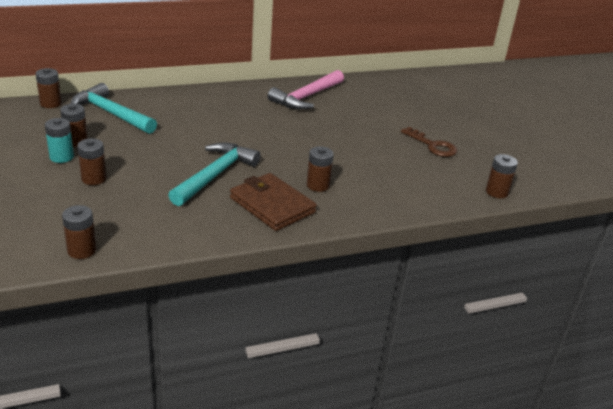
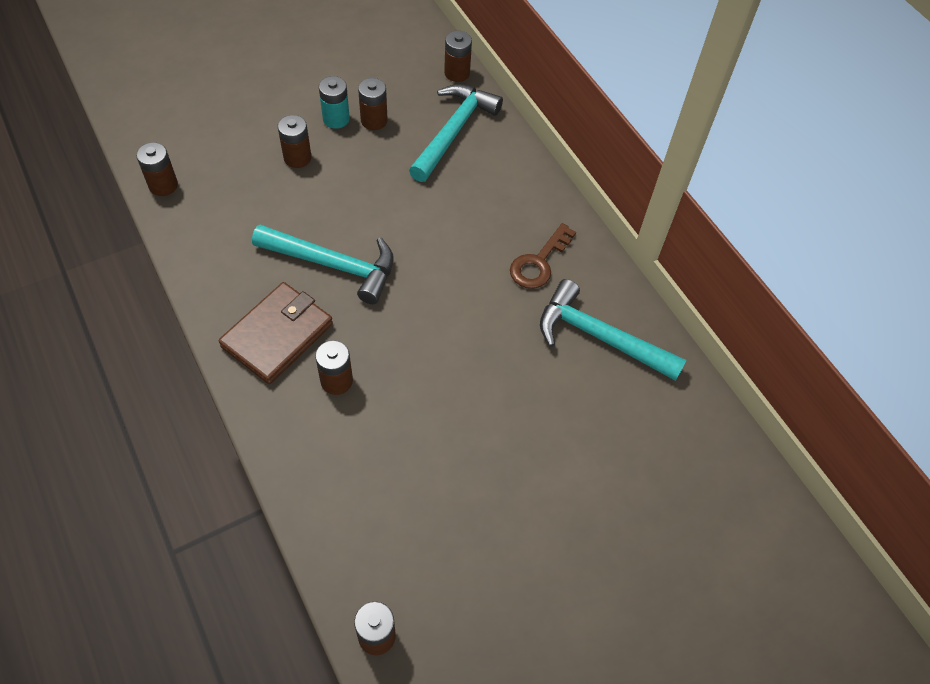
camera: 80 degrees right, 25 degrees up
(306, 97) = (599, 337): pink hammer -> turquoise hammer
(433, 145) = (501, 535): brown key -> brown key (539, 262)

